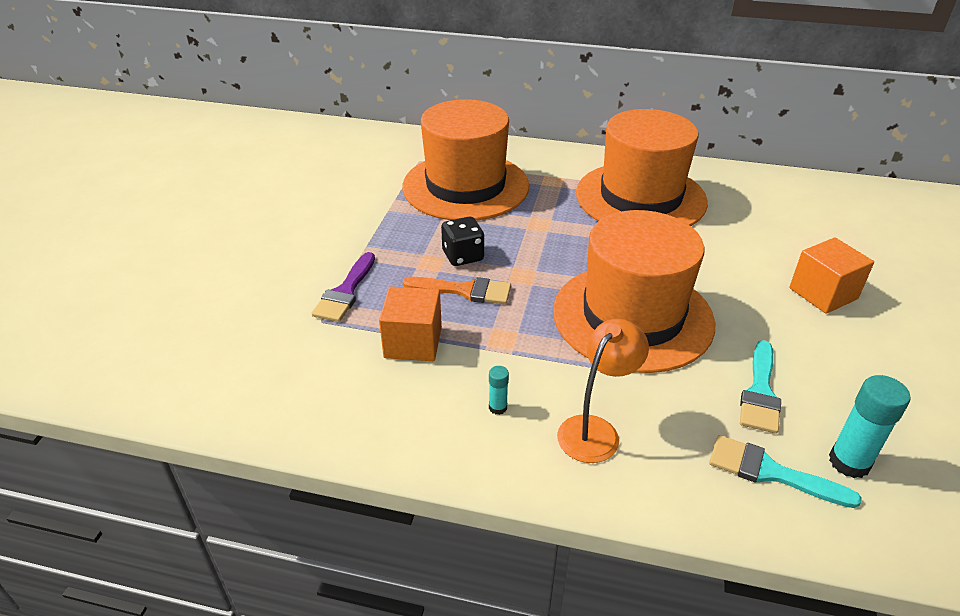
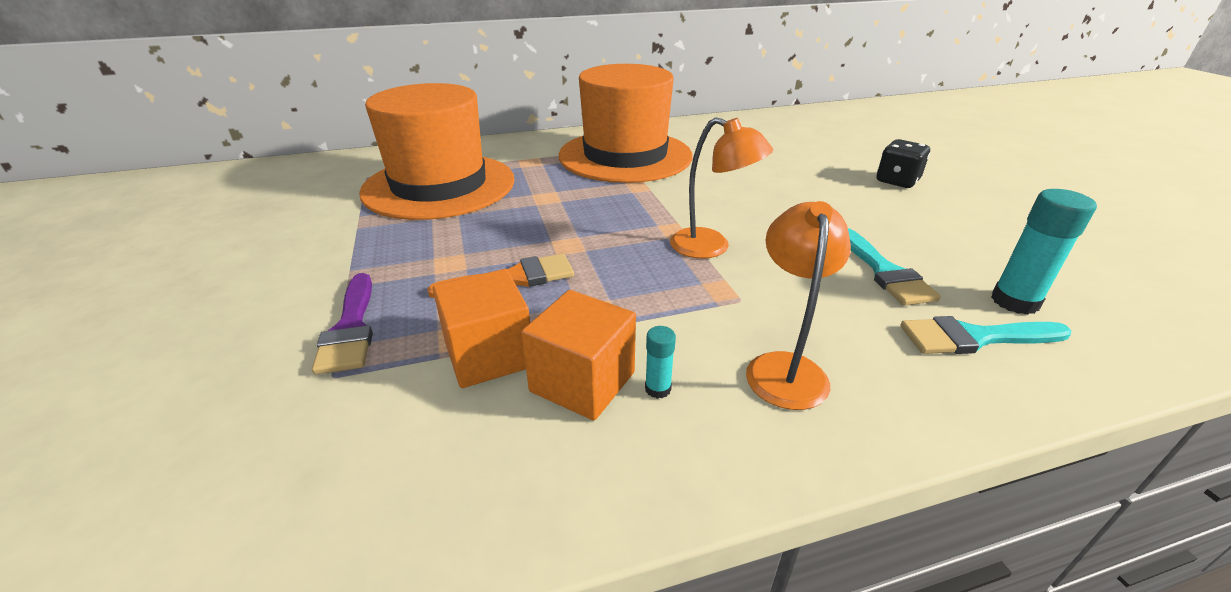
camera: 30 degrees left, 5 degrees down
(463, 256) = (485, 246): black dice -> black dice (897, 181)
(632, 316) = (711, 247): orange hat -> orange lamp
(823, 293) = (840, 184): orange cube -> orange cube (582, 382)

